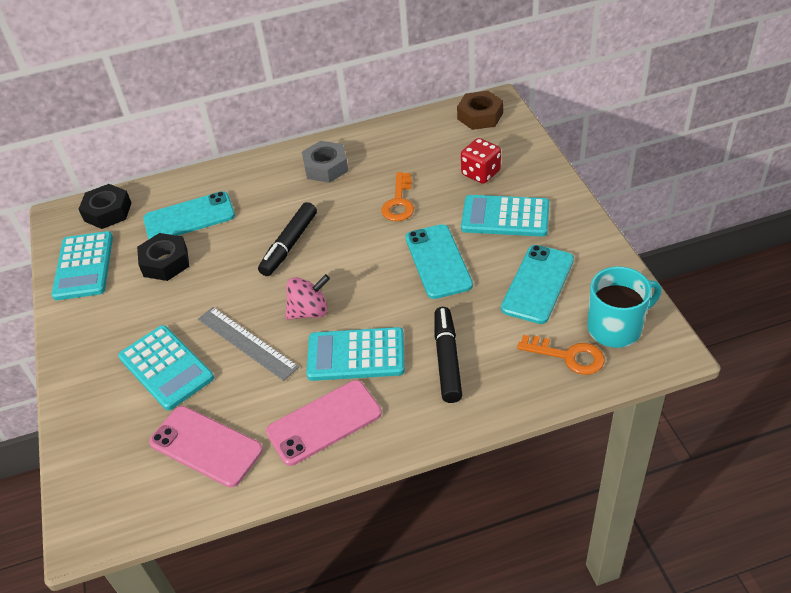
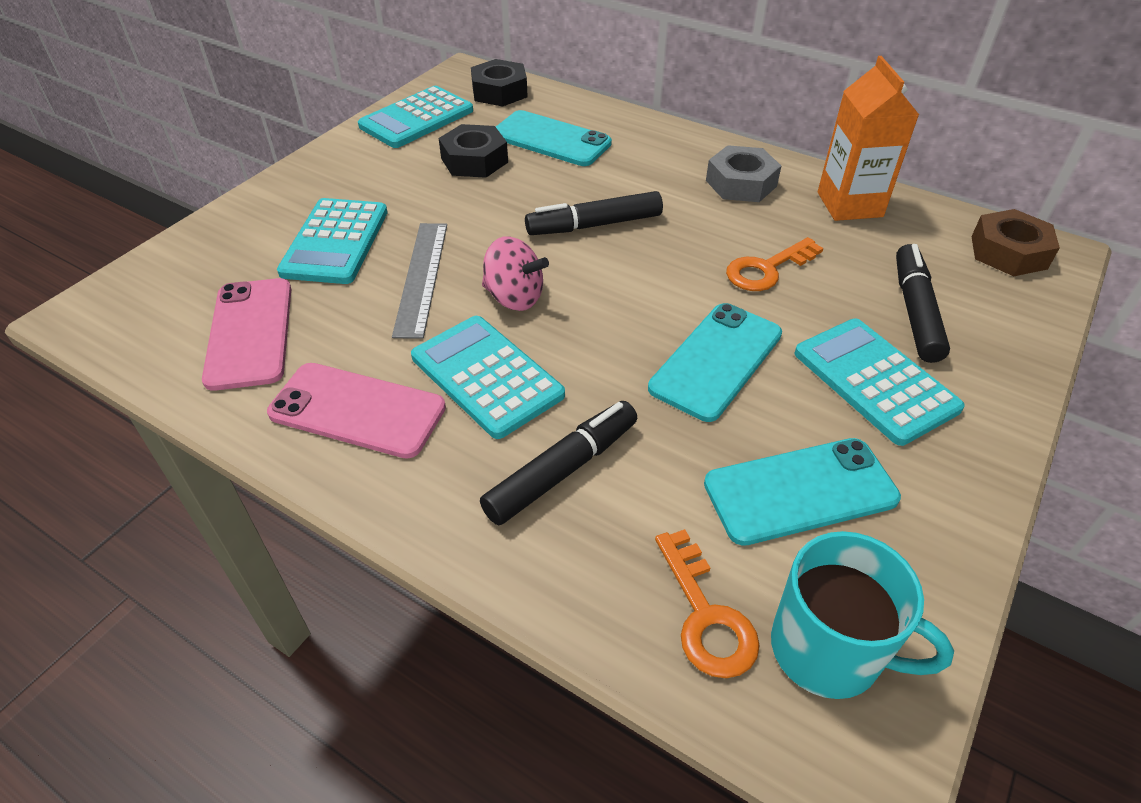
camera: 45 degrees right, 0 degrees up
(389, 141) = (849, 204): none -> orange carton
(480, 173) = (915, 311): red dice -> black marker

